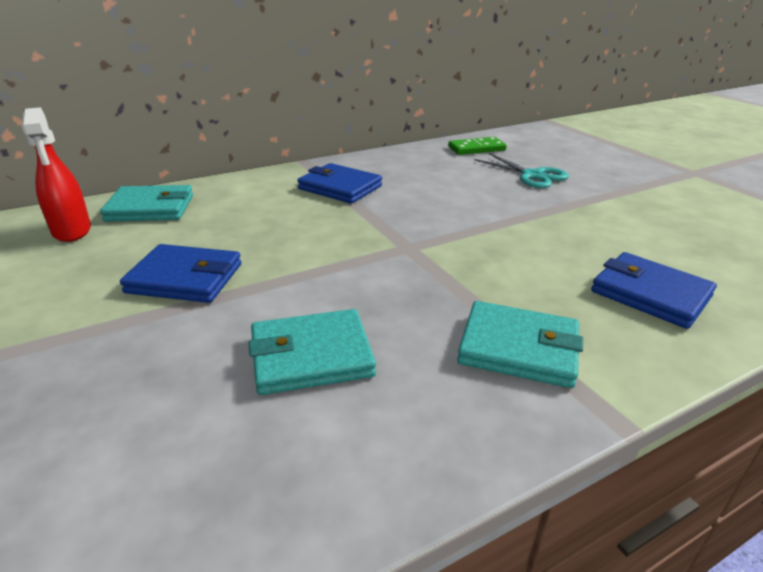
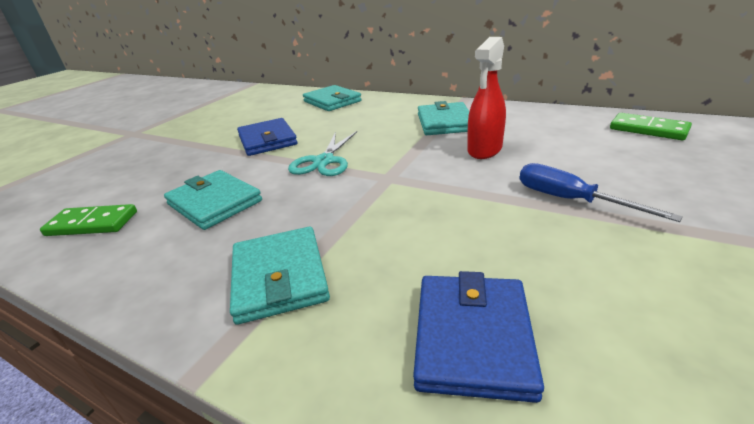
camera: 60 degrees right, 0 degrees up
(72, 231) = (287, 102): red spray bottle -> red spray bottle (484, 150)
(209, 487) = (92, 224): none -> green domino
(340, 187) = (445, 122): blue wallet -> turquoise wallet
(532, 175) = (651, 174): turquoise scissors -> turquoise scissors (324, 161)
(534, 206) = (570, 200): none -> blue screwdriver

